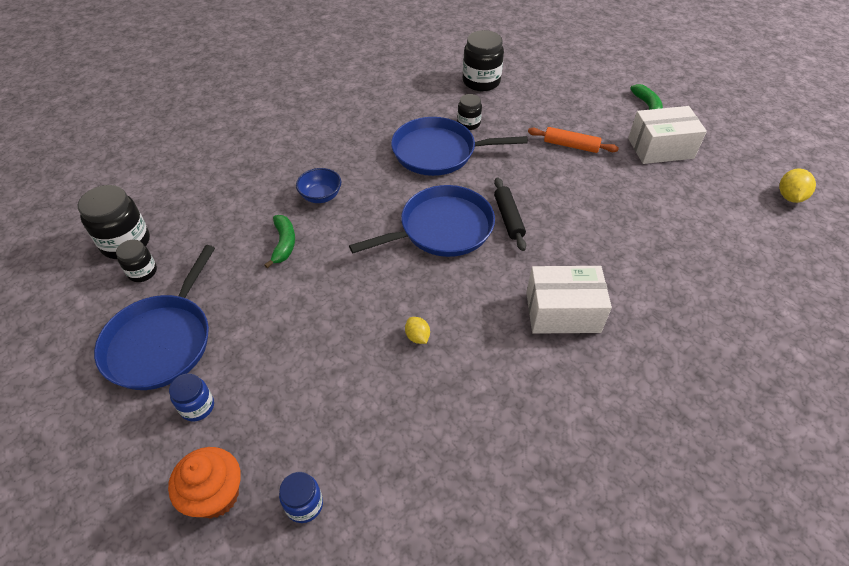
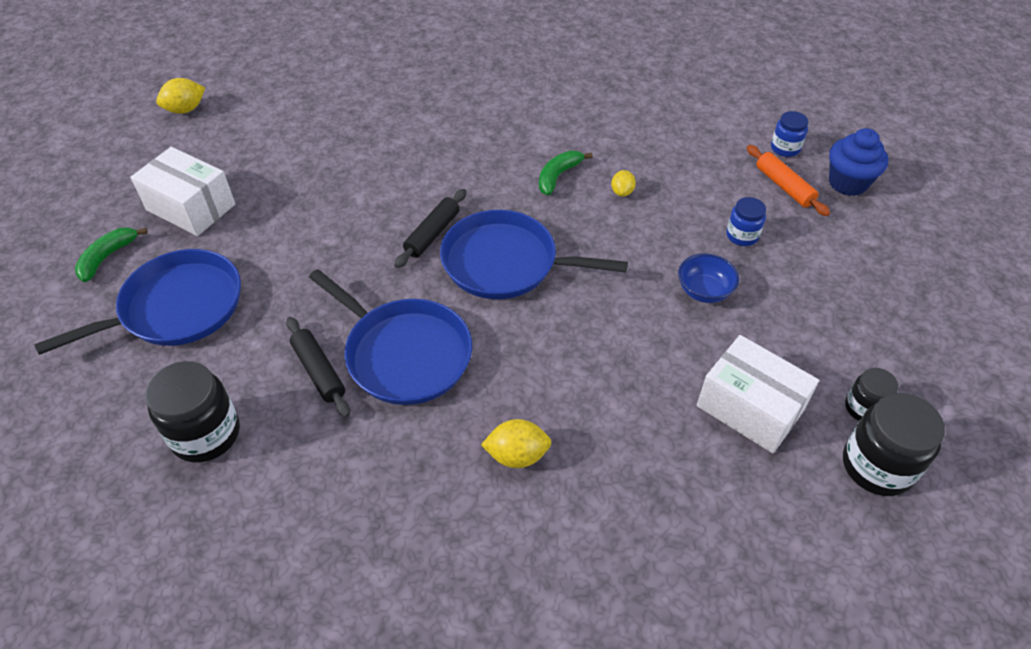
camera: 140 degrees left, 0 degrees up
(161, 341) = (860, 315): blue pan -> blue pan (176, 307)
(197, 406) = (842, 243): blue jar -> blue jar (742, 235)
(216, 495) = (847, 183): orange cupcake -> blue cupcake
(284, 244) = (682, 345): green banana -> green banana (558, 176)
(321, 196) = (596, 382): blue bowl -> blue bowl (704, 291)
(333, 145) = (517, 455): none -> yellow lemon
(468, 123) = (319, 371): black jar -> black rolling pin
(562, 312) = (490, 145): white box -> white box (750, 408)
(571, 145) = (262, 266): orange rolling pin -> orange rolling pin (784, 186)

